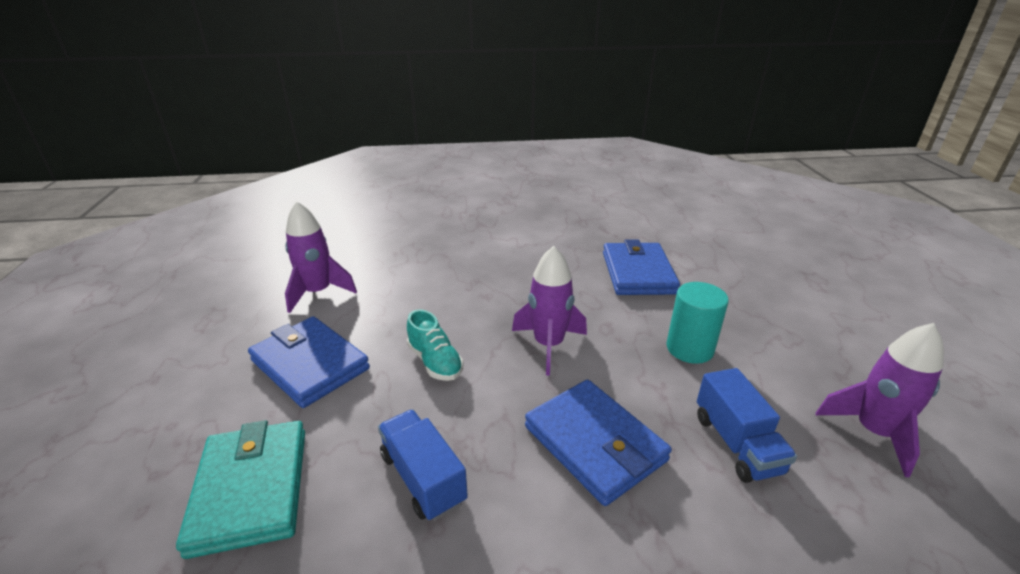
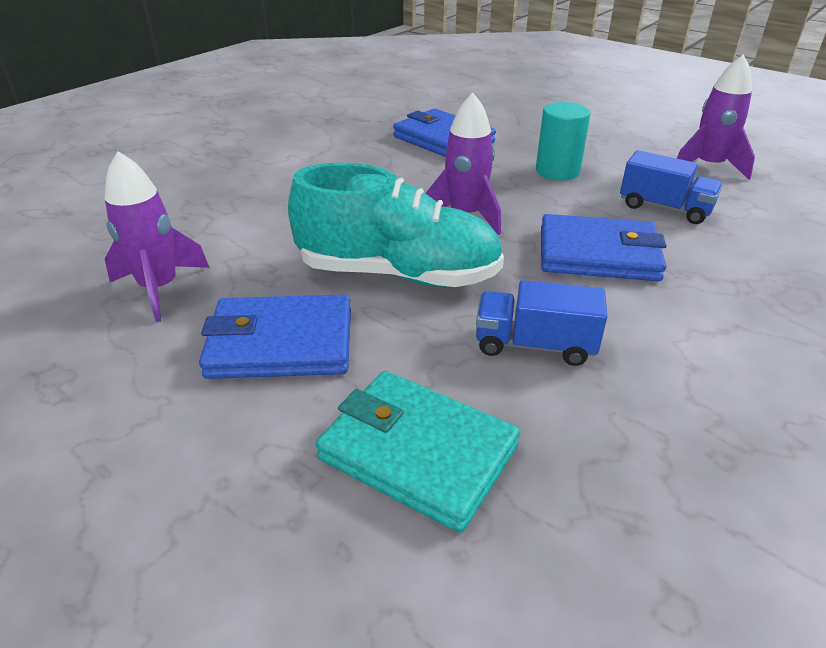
camera: 45 degrees left, 5 degrees up
(435, 362) = (398, 274): turquoise shoe -> turquoise shoe, size x2.08

